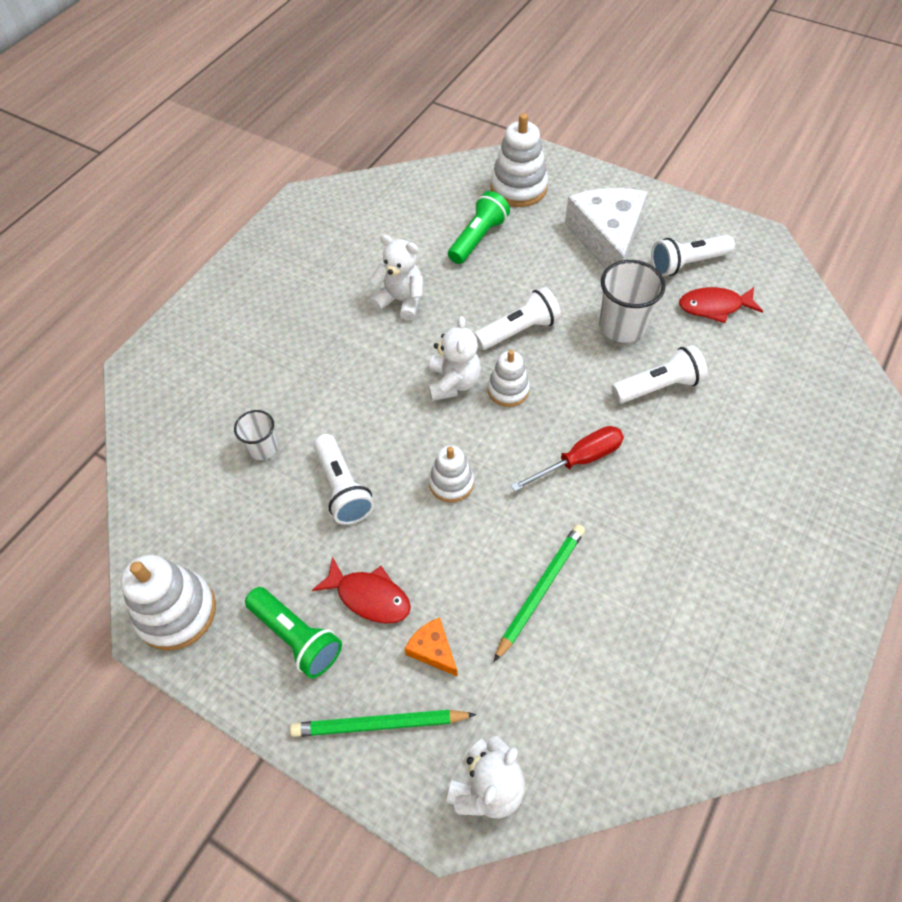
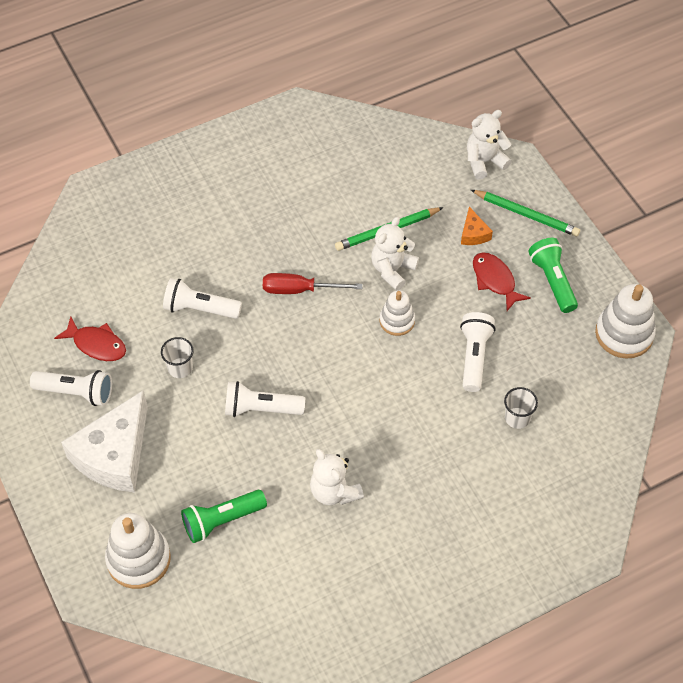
camera: 150 degrees left, 0 degrees up
(453, 383) = (343, 392): white teddy bear -> white teddy bear (392, 270)
(508, 390) = (307, 365): white stacking toy -> none
(622, 326) = (180, 368): white cup -> white cup, size x0.59

